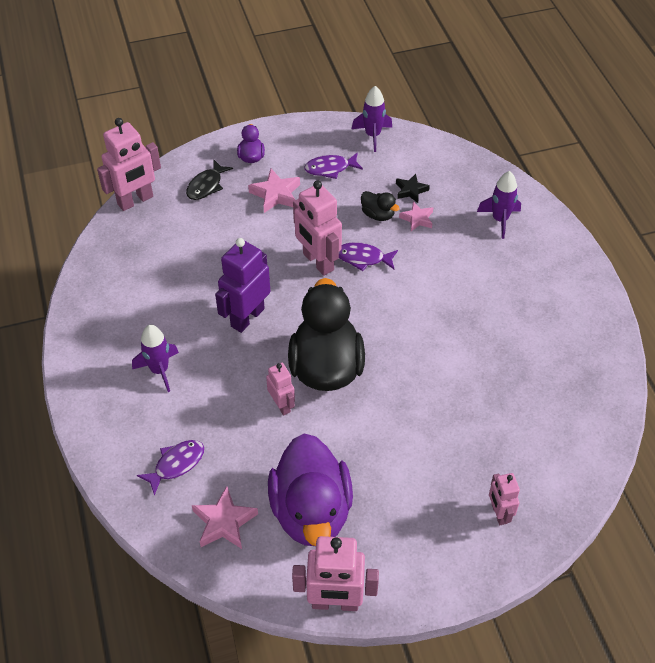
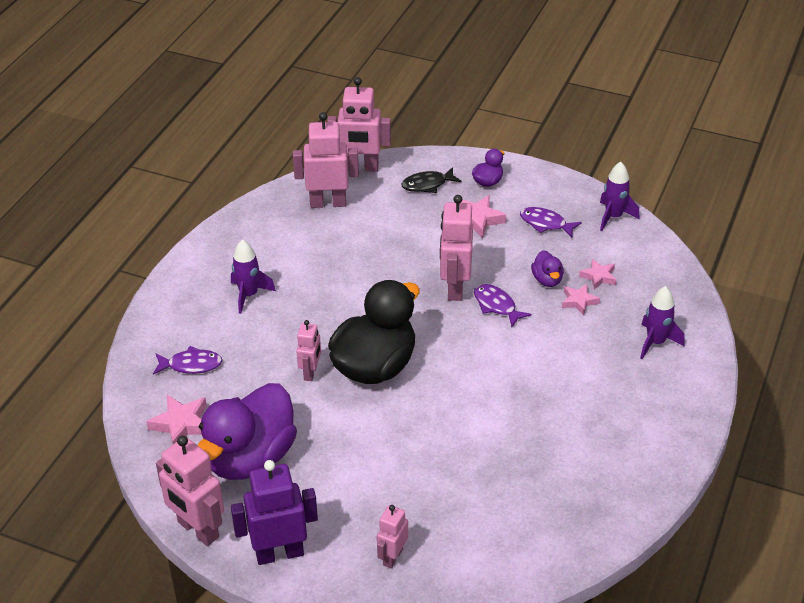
camera: 40 degrees right, 10 degrees down
(140, 248) = (328, 203): none -> pink robot
(247, 317) = (353, 296): purple robot -> purple robot (279, 553)
(378, 215) = (547, 280): black duck -> purple duck
(411, 190) = (598, 277): black star -> pink star

